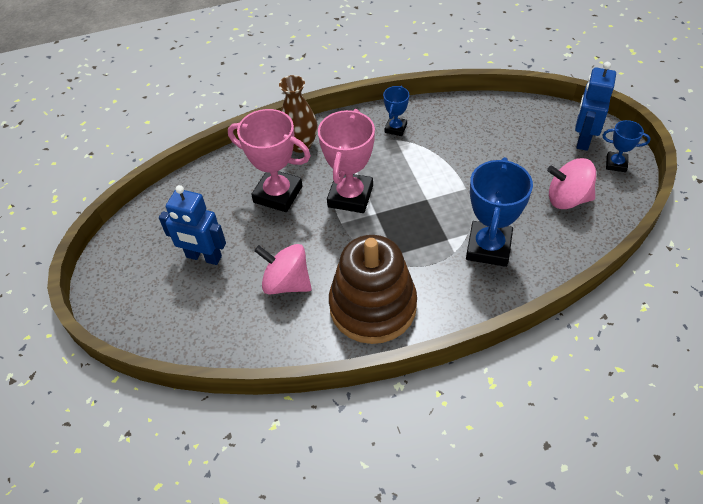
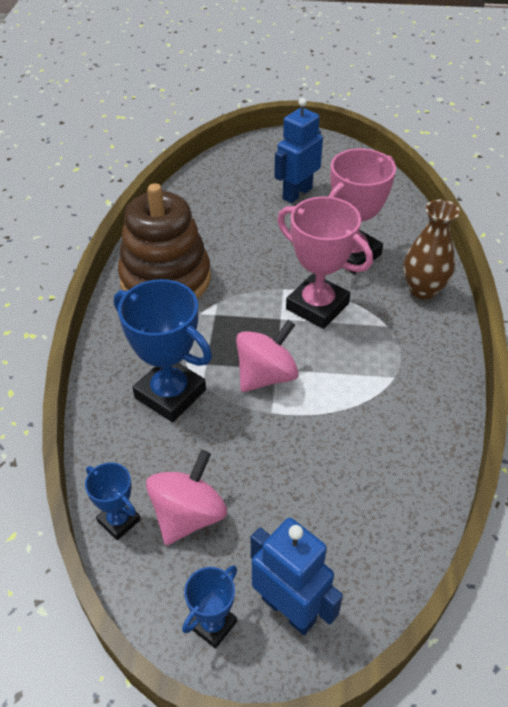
camera: 110 degrees right, 5 degrees down
(286, 283) = (232, 234): pink spinning top -> pink spinning top (266, 376)
(395, 128) = (416, 384): blue trophy -> blue trophy (119, 520)

